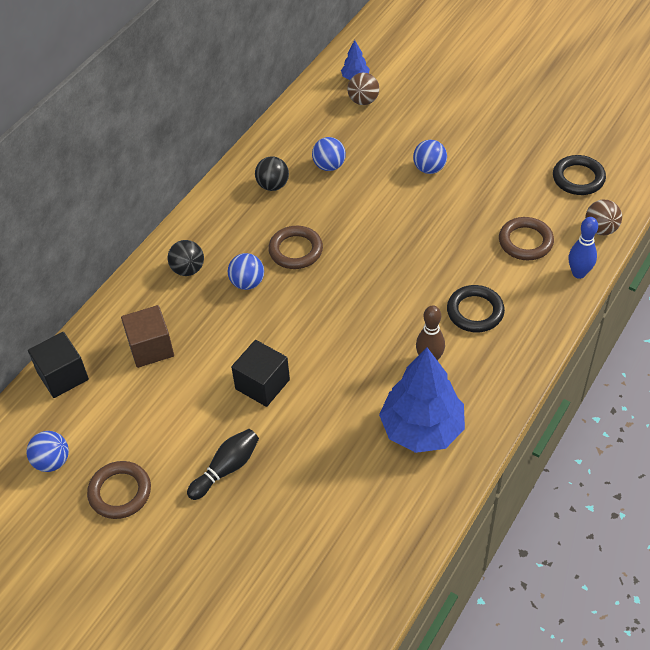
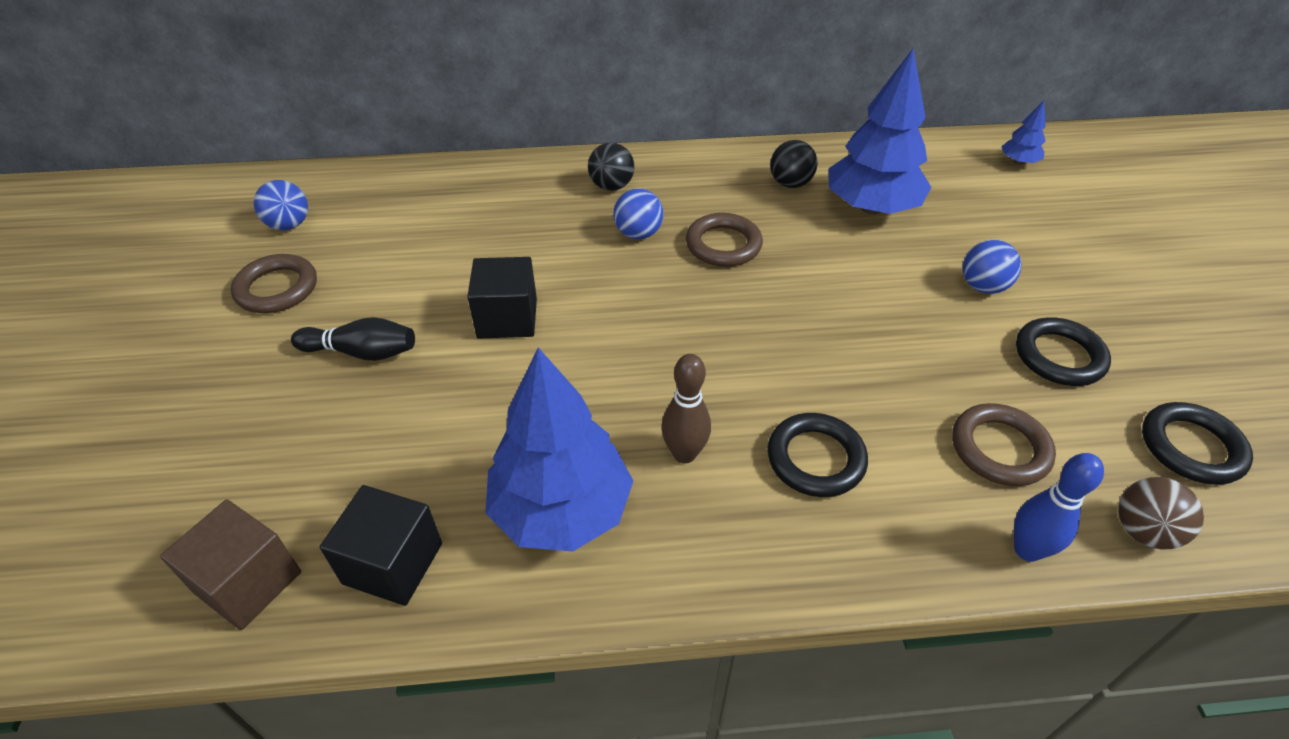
camera: 50 degrees right, 5 degrees down
(63, 376) = (401, 179): black cube -> black cube (393, 563)
(151, 348) = (485, 214): brown cube -> brown cube (248, 582)
(329, 166) = (871, 207): blue ball -> blue tree
(363, 101) = (997, 184): brown ball -> none
(496, 178) = (1059, 356): none -> black ring

